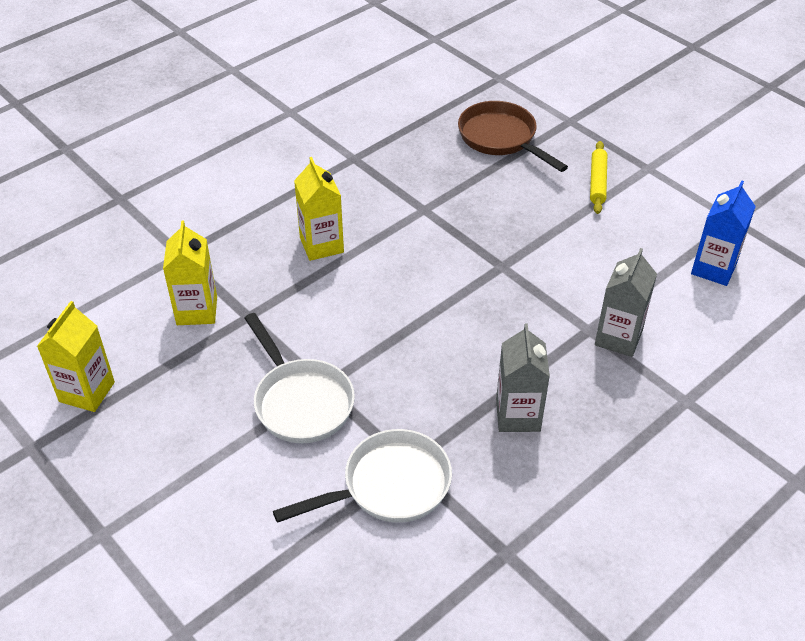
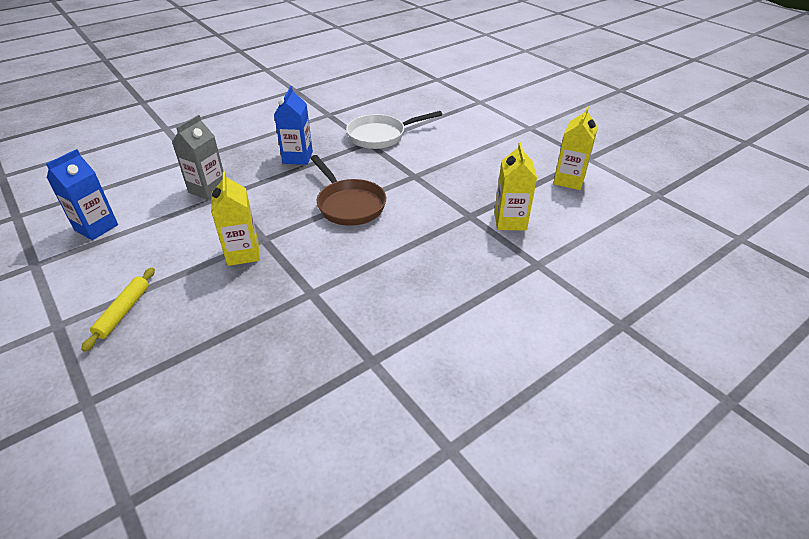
camera: 175 degrees left, 5 degrees down
(300, 401) = (429, 169): white pan -> none
(321, 245) = (412, 265): yellow carton -> yellow carton (243, 253)
(501, 138) = (189, 378): brown pan -> brown pan (349, 204)
(518, 415) = (297, 157): grey carton -> blue carton

